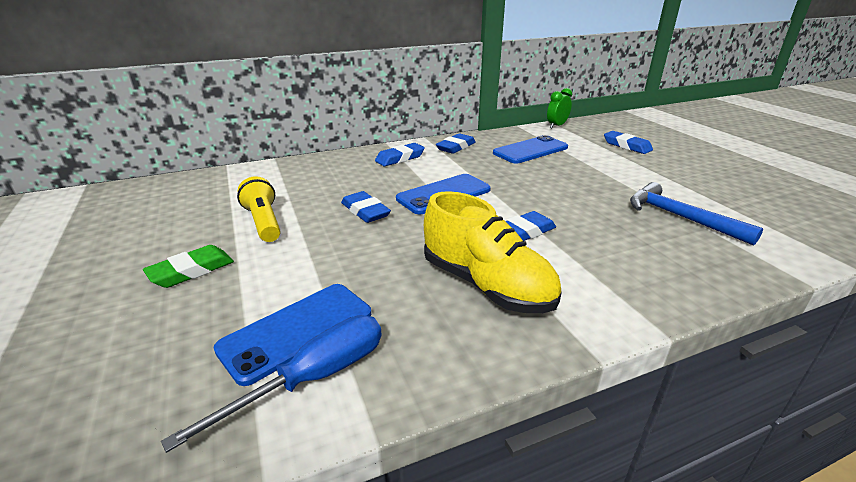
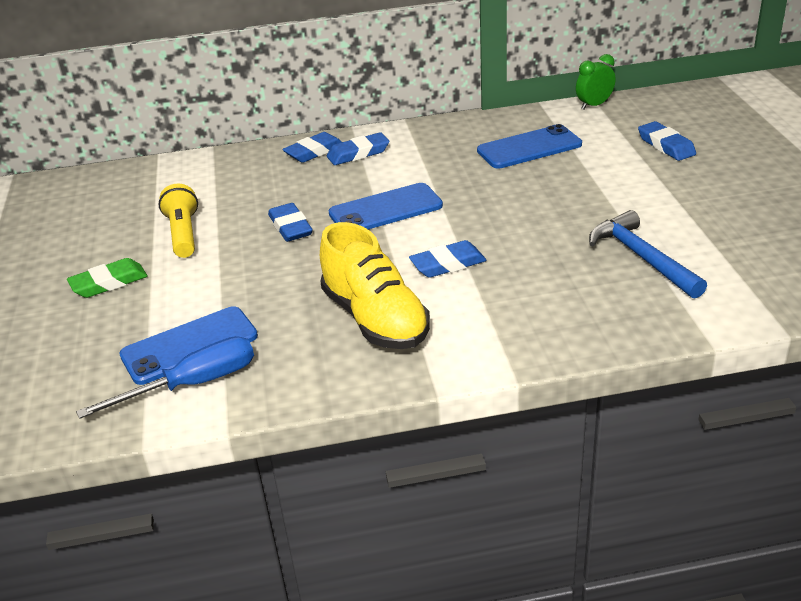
camera: 15 degrees right, 5 degrees up
(456, 147) = (435, 138): blue eraser -> blue eraser (314, 152)

